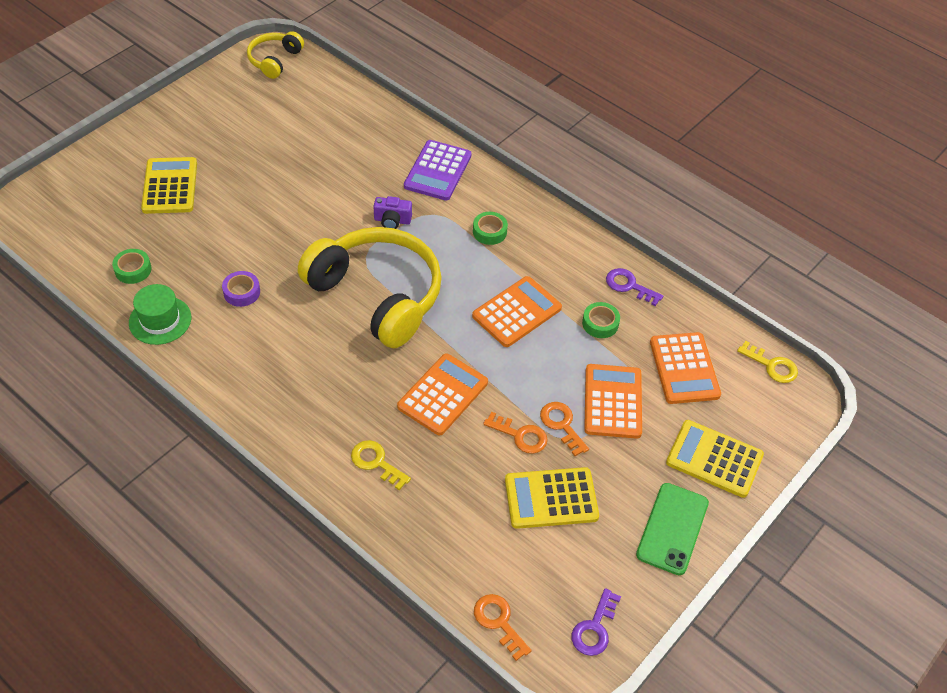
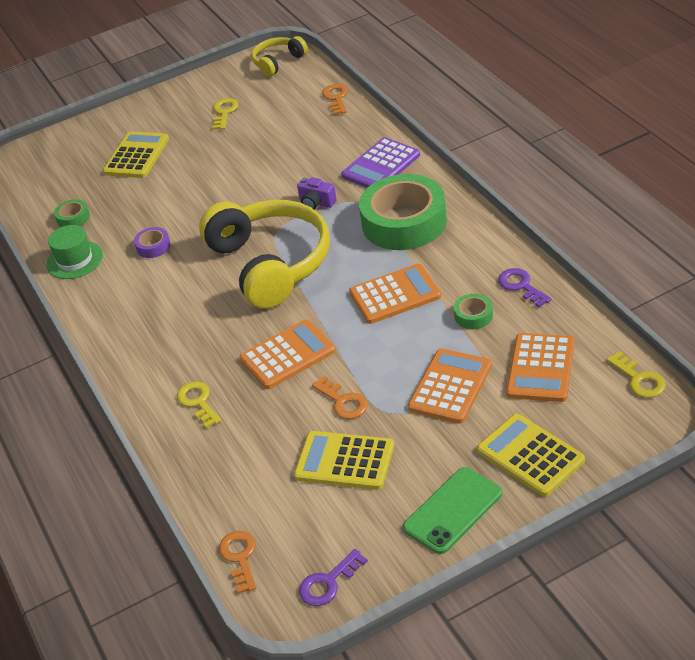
camera: 30 degrees right, 10 degrees down
(244, 125) = (224, 112): none -> yellow key
(489, 232) = (404, 222): green tape -> green tape, size x2.42
(561, 425) = (388, 399): orange key -> orange key (336, 98)

